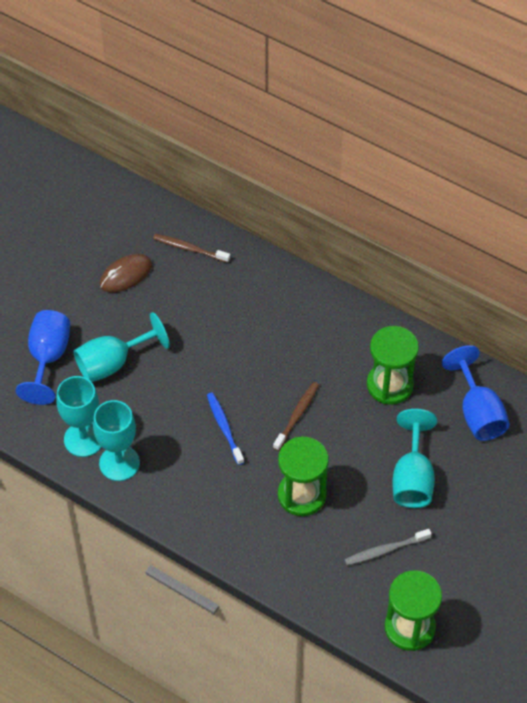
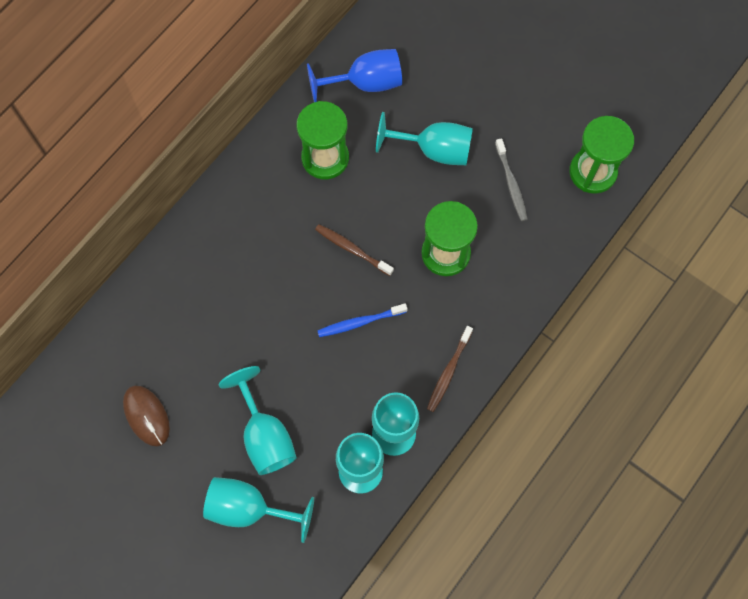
camera: 85 degrees left, 15 degrees up
(48, 358) = (249, 508): blue goblet -> turquoise goblet
(190, 249) = (121, 343): brown toothbrush -> brown toothbrush (449, 371)

